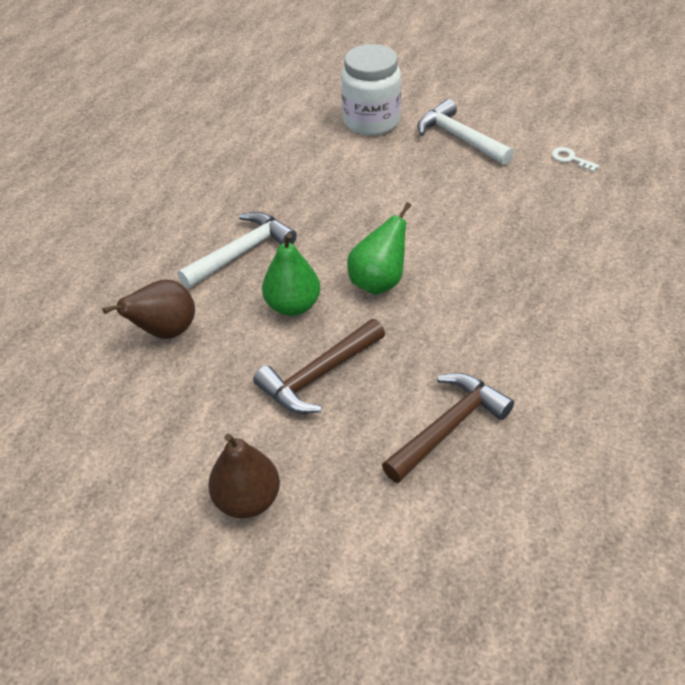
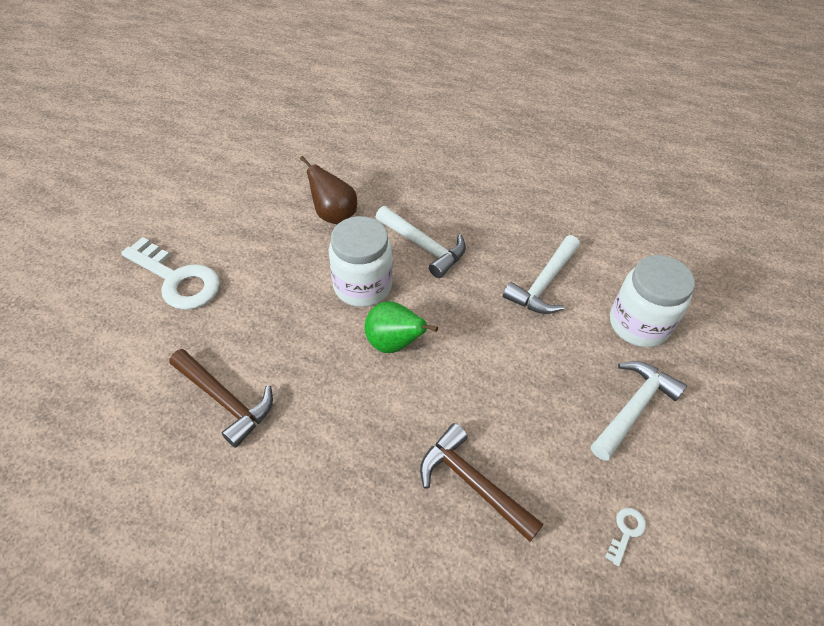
camera: 80 degrees right, 5 degrees up
(247, 500) = (177, 280): brown pear -> white key
(293, 306) = (362, 286): green pear -> white jar
(314, 170) = (544, 283): none -> white hammer
(319, 375) = (286, 309): brown hammer -> brown hammer (472, 483)

